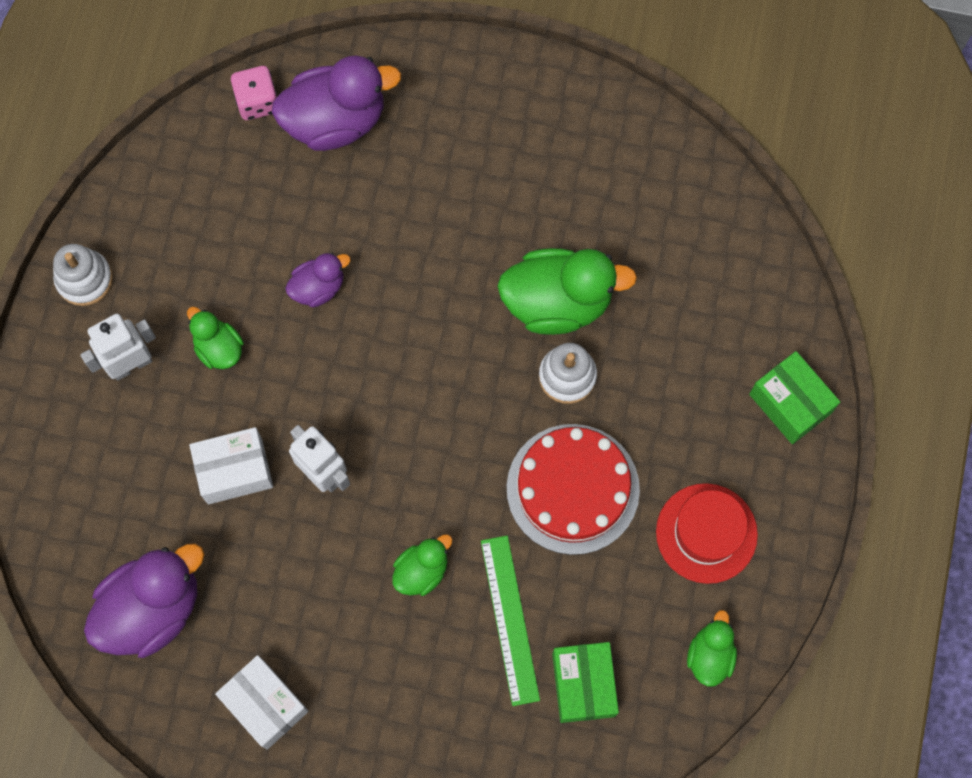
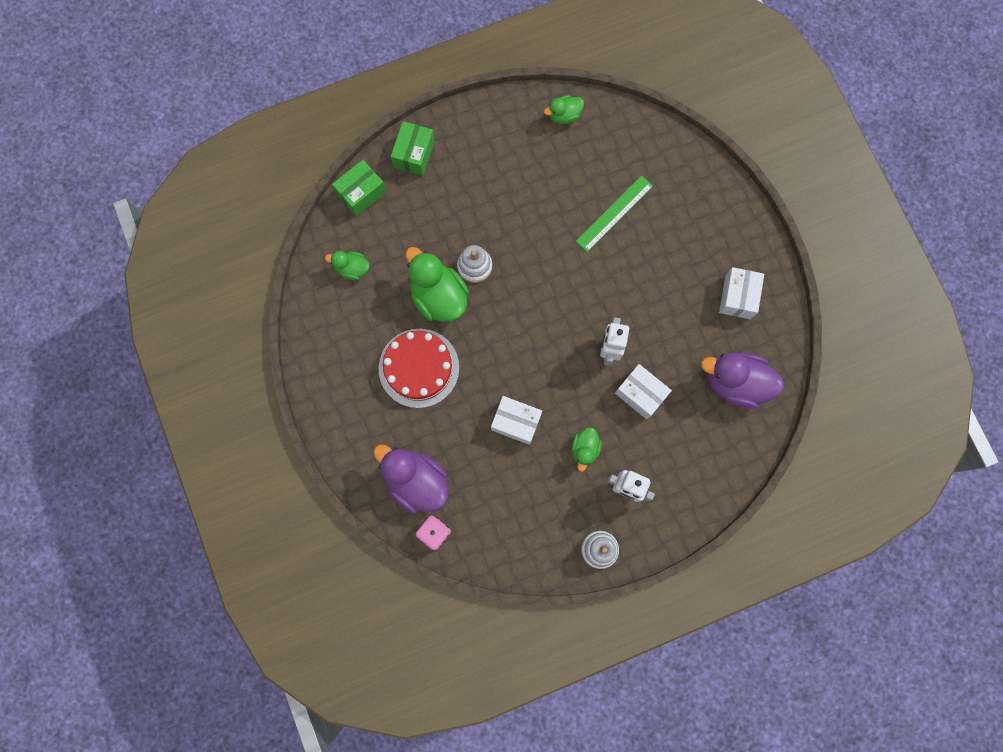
camera: 125 degrees left, 5 degrees up
(318, 287) = (516, 422): purple duck -> white box
(422, 571) = (621, 269): green duck -> green duck (352, 269)
(573, 488) = (530, 226): red cake -> red cake (419, 368)
(583, 685) = (619, 161): green box -> green box (361, 193)
(706, 533) = (507, 152): red hat -> none

